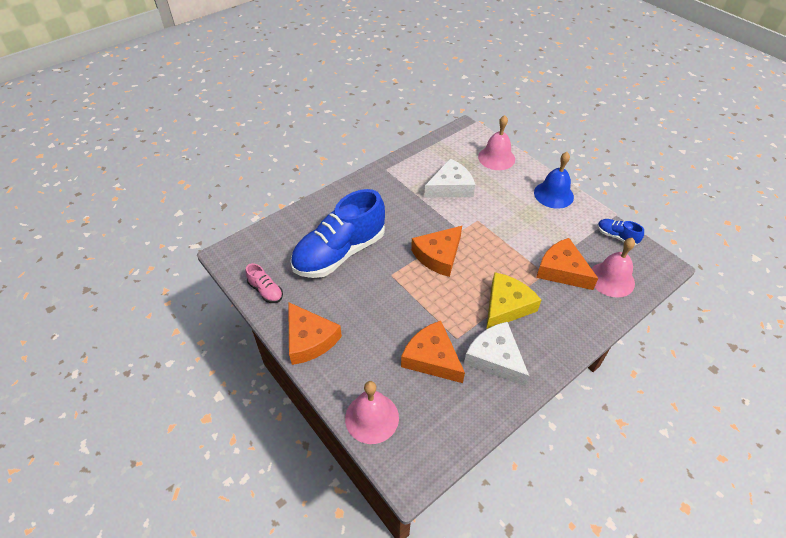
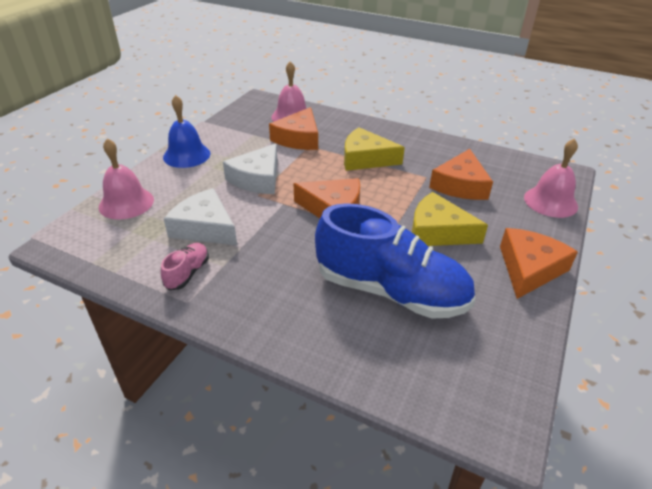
camera: 115 degrees left, 10 degrees down
(266, 291) = (513, 340): pink shoe -> pink shoe (187, 273)
(379, 306) = (438, 231): none -> yellow cheese
(495, 358) = (425, 155): white cheese -> white cheese (257, 179)
(616, 236) = (235, 119): blue shoe -> none

